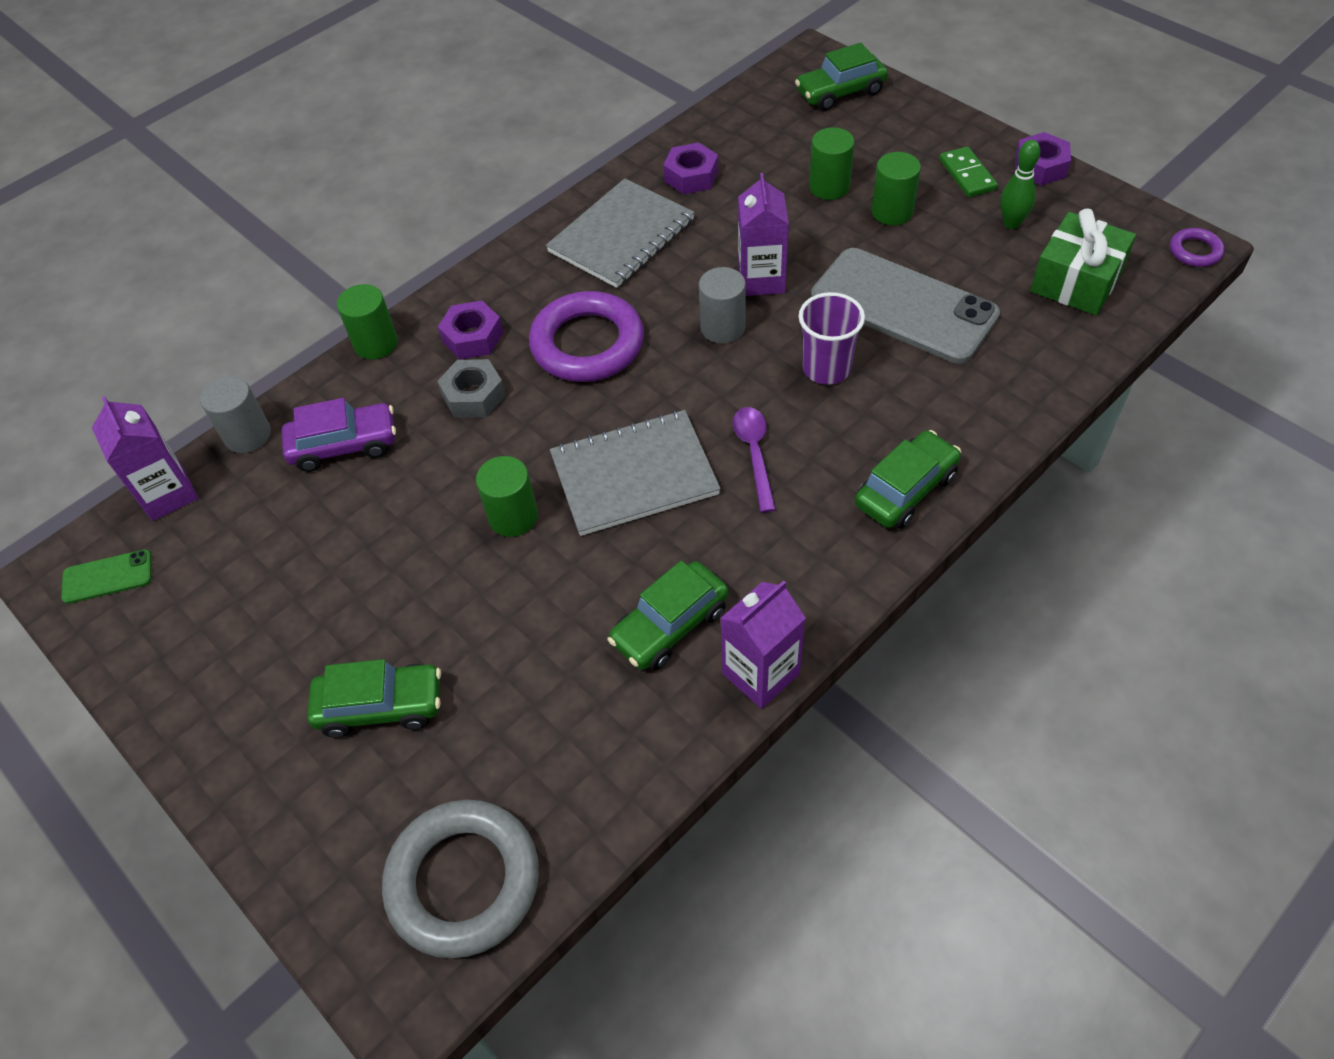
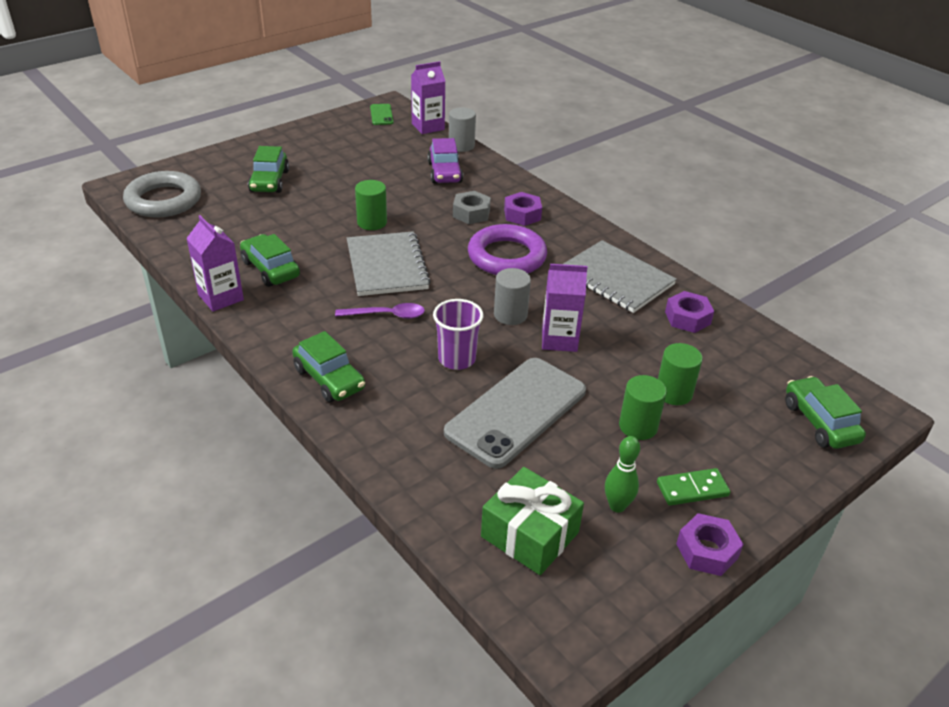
camera: 90 degrees right, 15 degrees down
(376, 343) = (524, 182): green cylinder -> none
(1195, 251) = (561, 650): purple ring -> none

